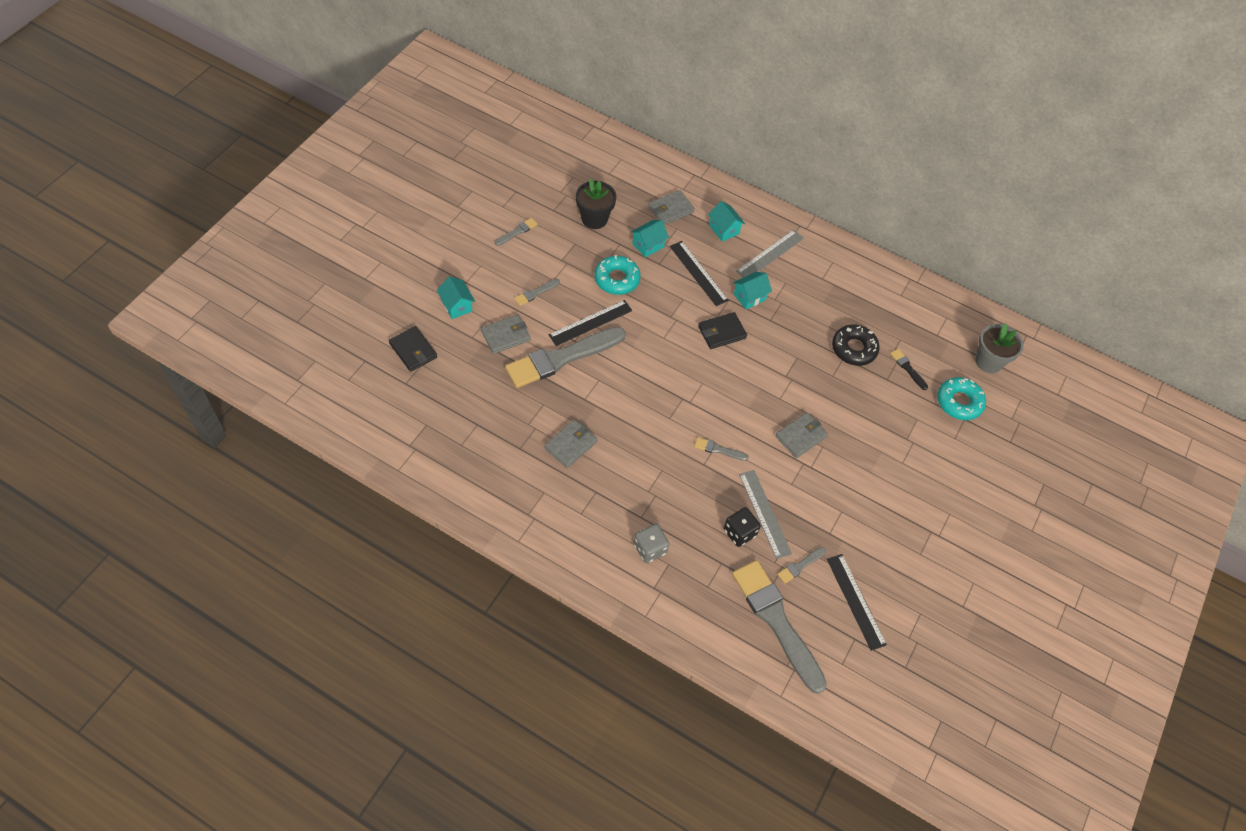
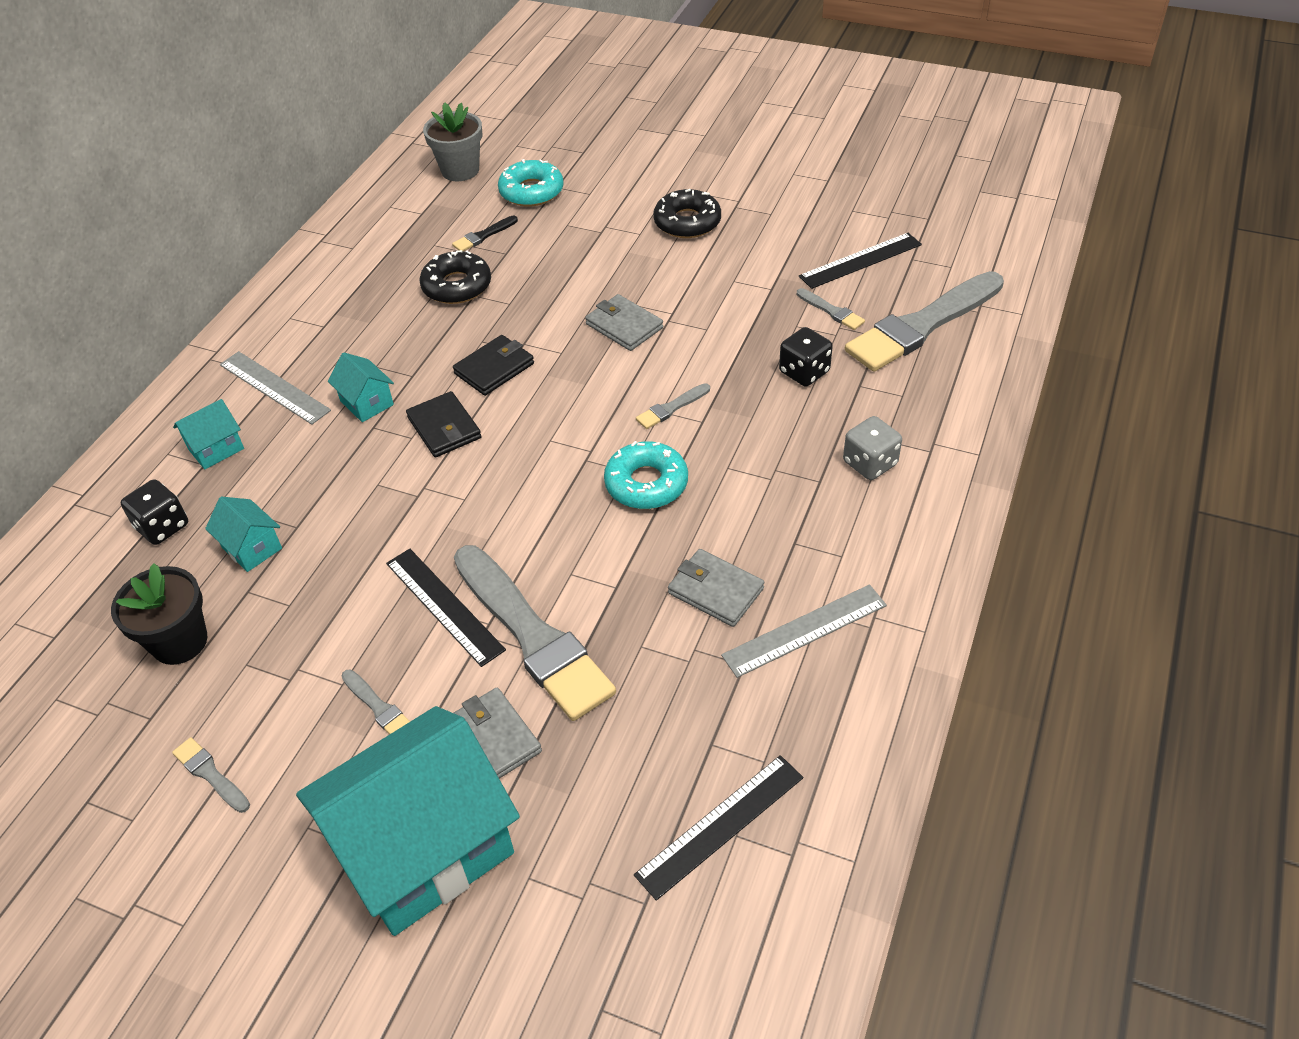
camera: 90 degrees left, 10 degrees down
(413, 350) = (557, 909): black wallet -> black wallet (494, 368)
(456, 306) = (424, 849): turquoise house -> turquoise house, size x2.40
(617, 279) = (336, 582): turquoise donut -> turquoise donut (646, 483)
(671, 209) = (162, 526): grey wallet -> black dice
(698, 273) = (317, 470): black ruler -> black ruler (720, 825)
(718, 449) = (671, 408): grey brush -> grey brush turned 45 degrees clockwise
(764, 513) = (764, 350): grey ruler -> grey ruler (805, 630)
(913, 495) = (687, 222): none -> black donut

